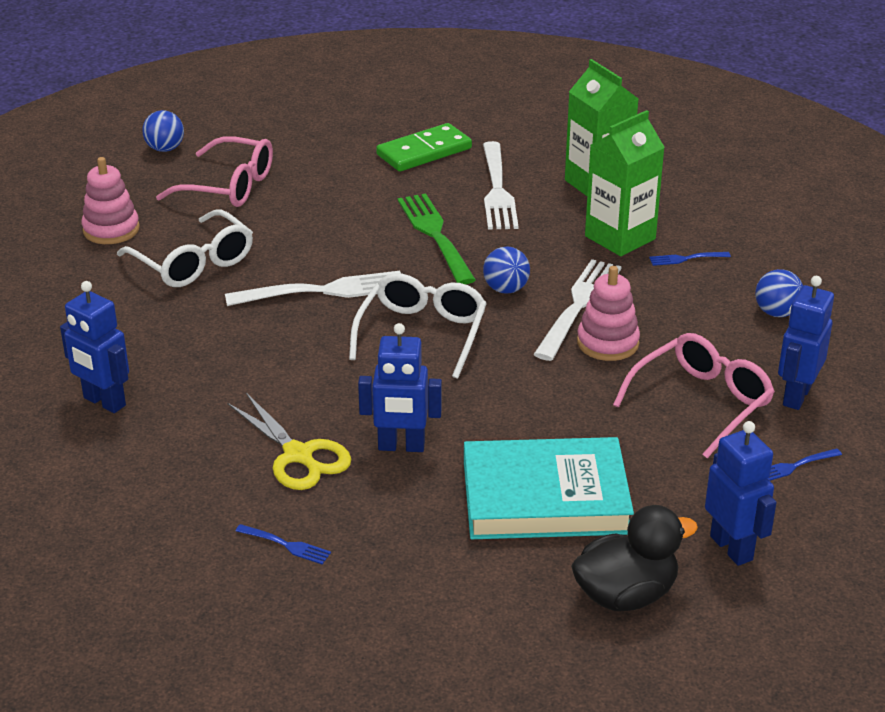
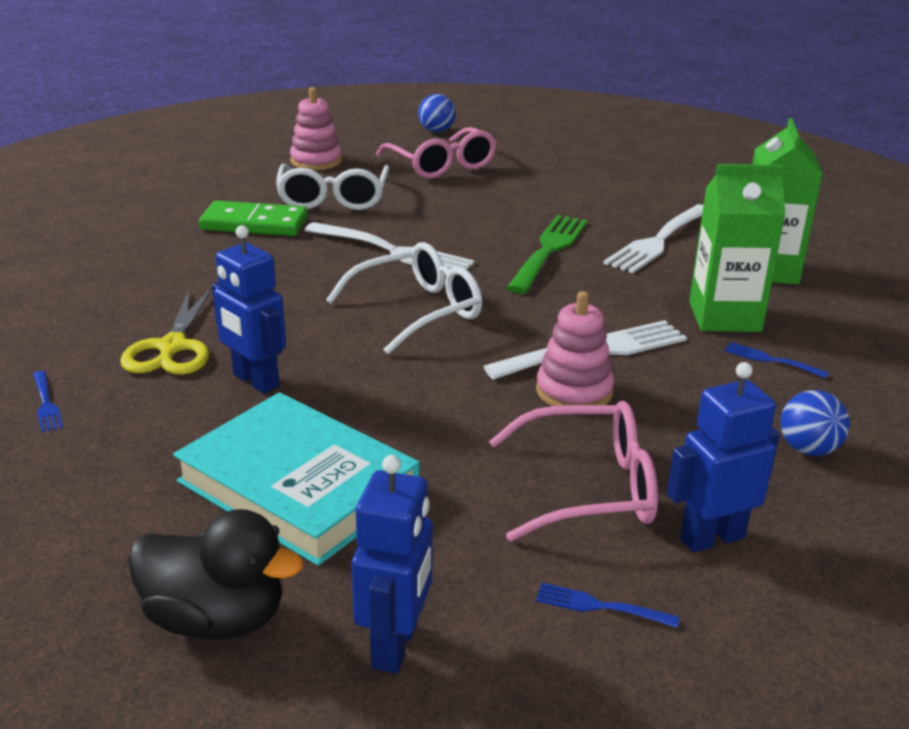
camera: 40 degrees right, 5 degrees down
(104, 402) = (120, 253): blue robot -> none
(424, 152) = (635, 195): green domino -> green domino (254, 224)
(506, 289) = (546, 310): blue ball -> none

